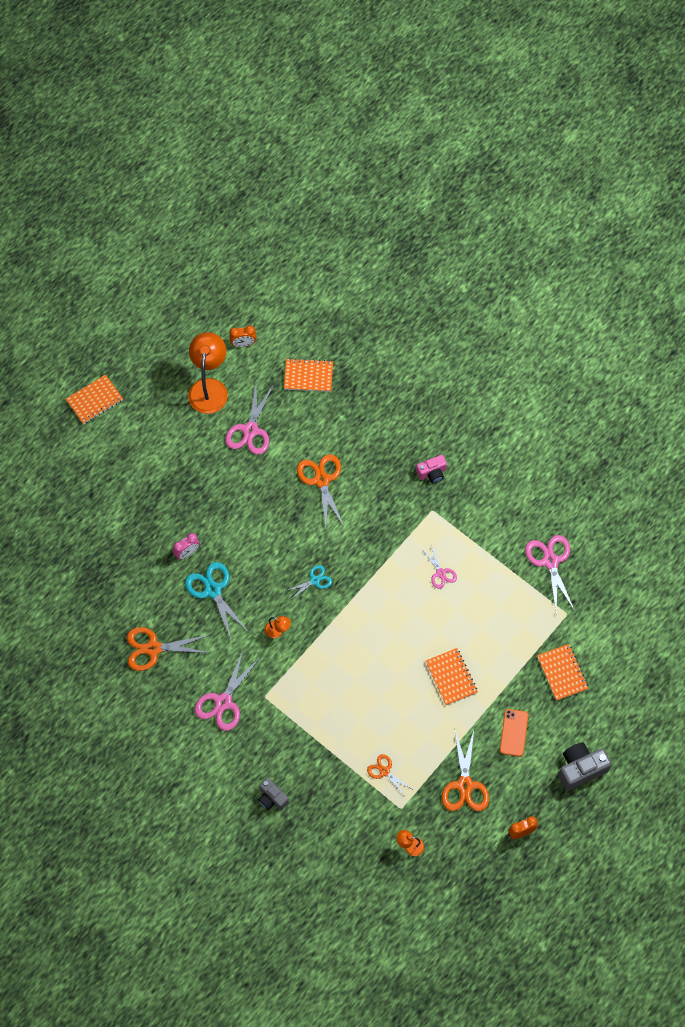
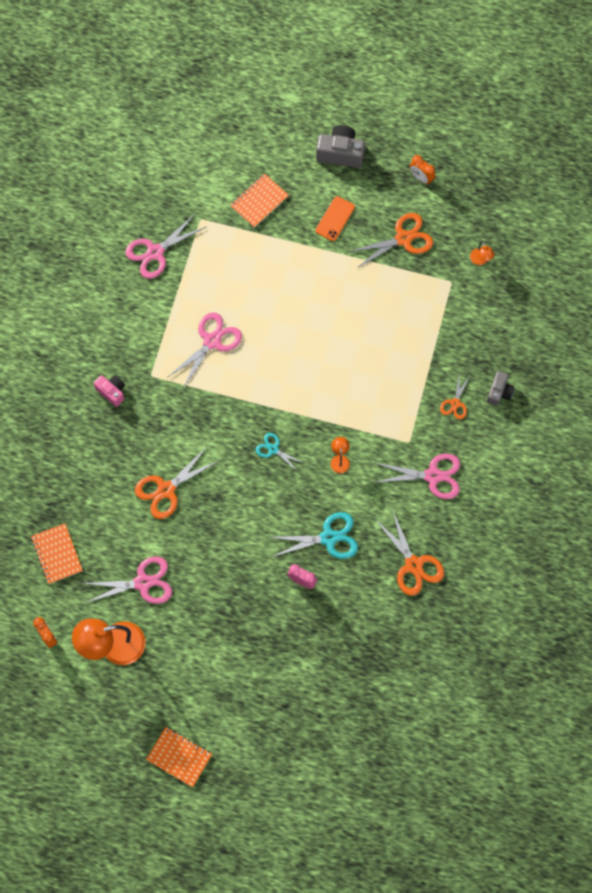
camera: 115 degrees left, 5 degrees up
(213, 590) = (328, 538): turquoise scissors -> turquoise scissors turned 135 degrees counterclockwise
(384, 771) = (425, 309): orange scissors -> orange scissors (455, 403)
(440, 573) = (212, 341): pink scissors -> pink scissors, size x1.74
(451, 677) = (309, 290): orange notebook -> none
(513, 732) = (335, 219): orange phone -> orange phone turned 45 degrees counterclockwise
(581, 769) = (340, 153): grey camera -> grey camera turned 150 degrees clockwise

